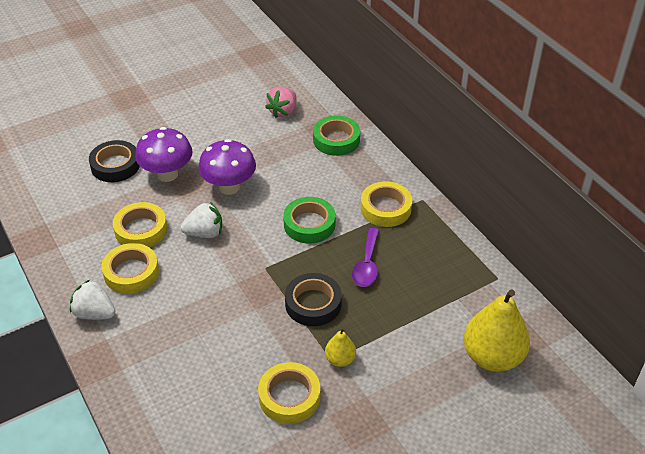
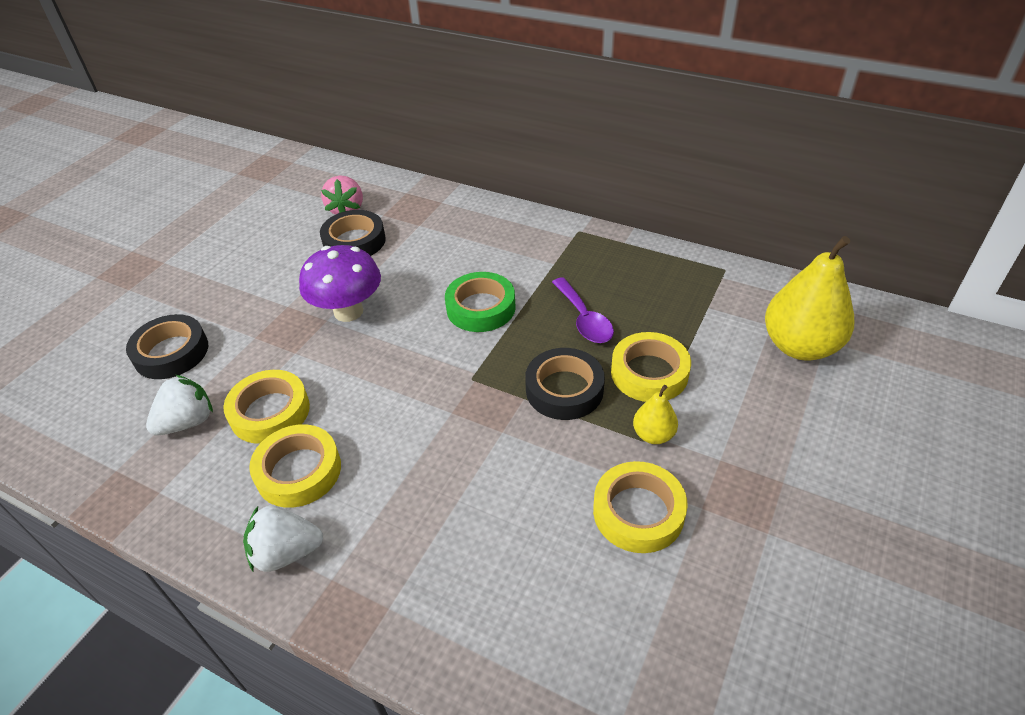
camera: 30 degrees left, 0 degrees up
(167, 174) = (254, 332): purple mushroom -> none
(205, 233) = (361, 375): white strawberry -> white strawberry (188, 422)
(270, 138) = (354, 241): none -> black tape
(336, 140) = (433, 213): green tape -> none
(385, 208) = (549, 255): yellow tape -> yellow tape (649, 373)

